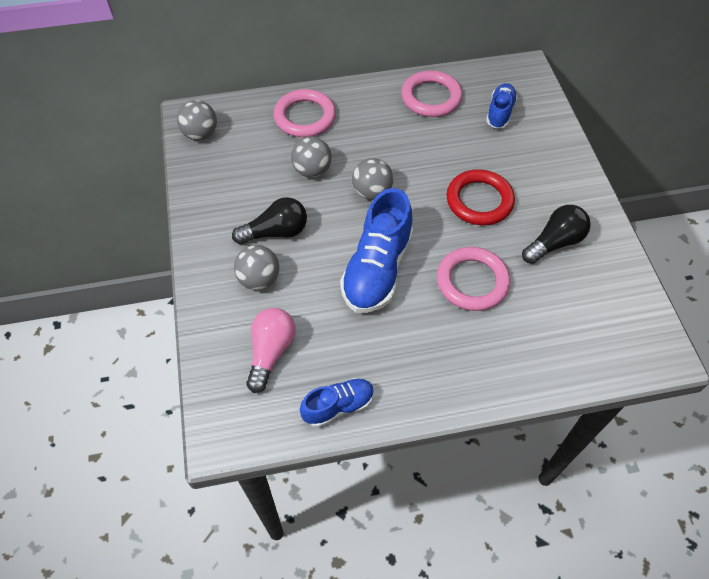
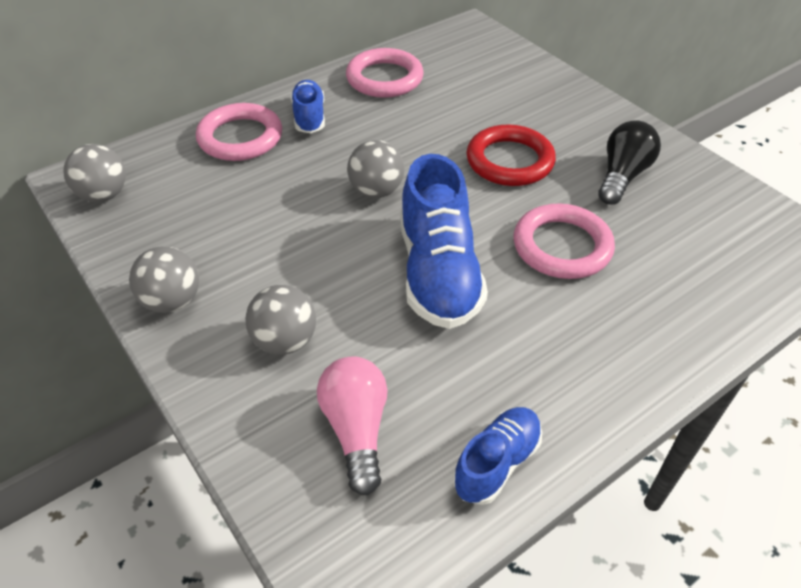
camera: 25 degrees left, 10 degrees down
(276, 232) = (276, 275): black light bulb -> none
(312, 170) = (284, 191): grey ball -> grey ball (172, 301)
(500, 113) = (471, 72): blue shoe -> blue shoe (309, 117)

